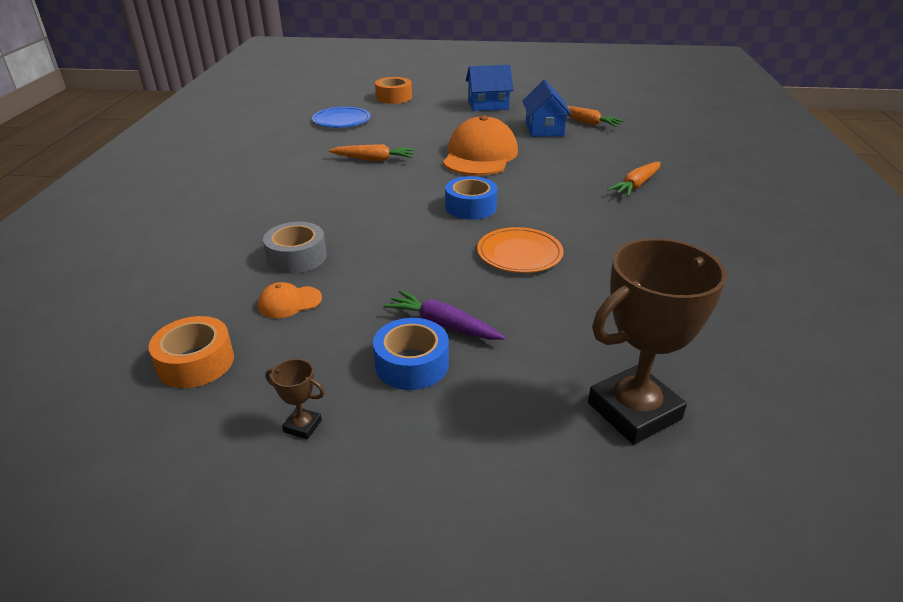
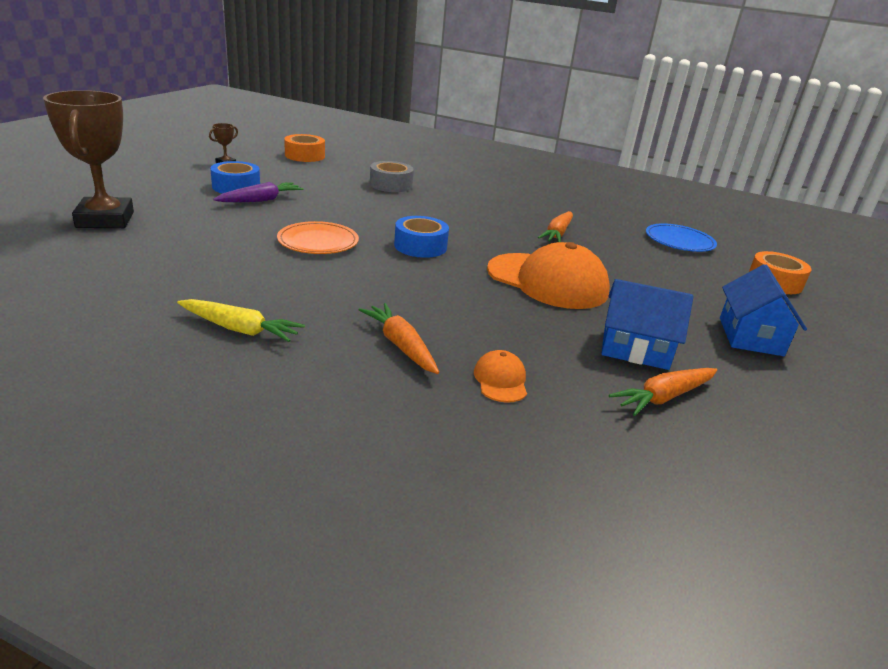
camera: 105 degrees right, 5 degrees down
(289, 302) = (337, 176): orange cap -> orange cap (500, 380)
(700, 238) = (240, 329): none -> yellow carrot

